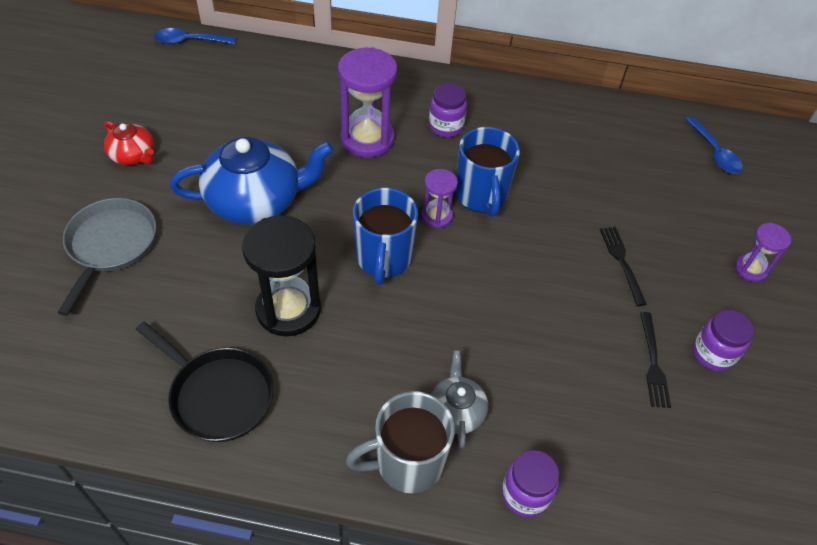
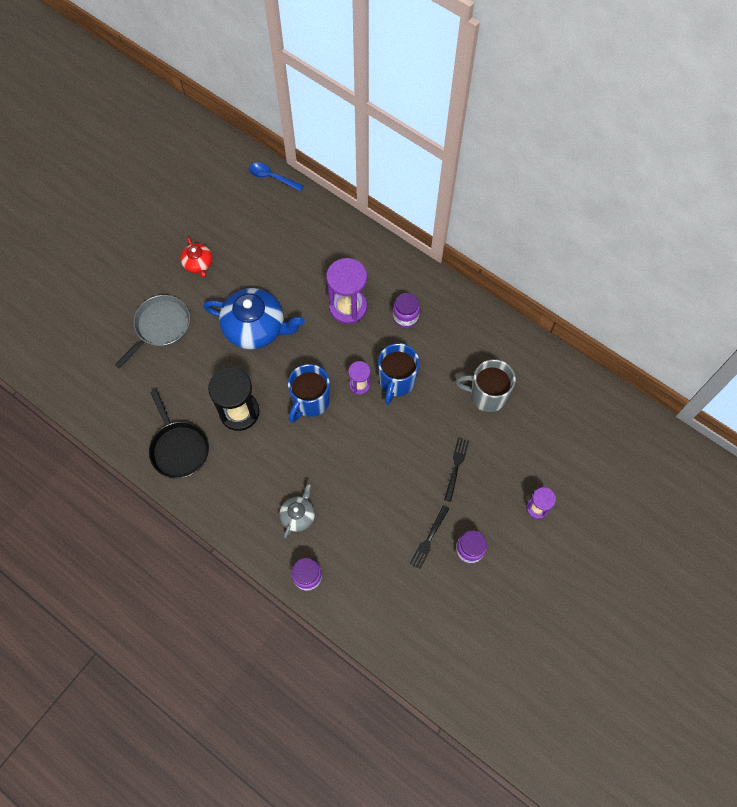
camera: 30 degrees right, 15 degrees up
(407, 463) = (256, 531): grey mug -> grey mug (487, 395)
(714, 152) = (581, 413): blue spoon -> none

